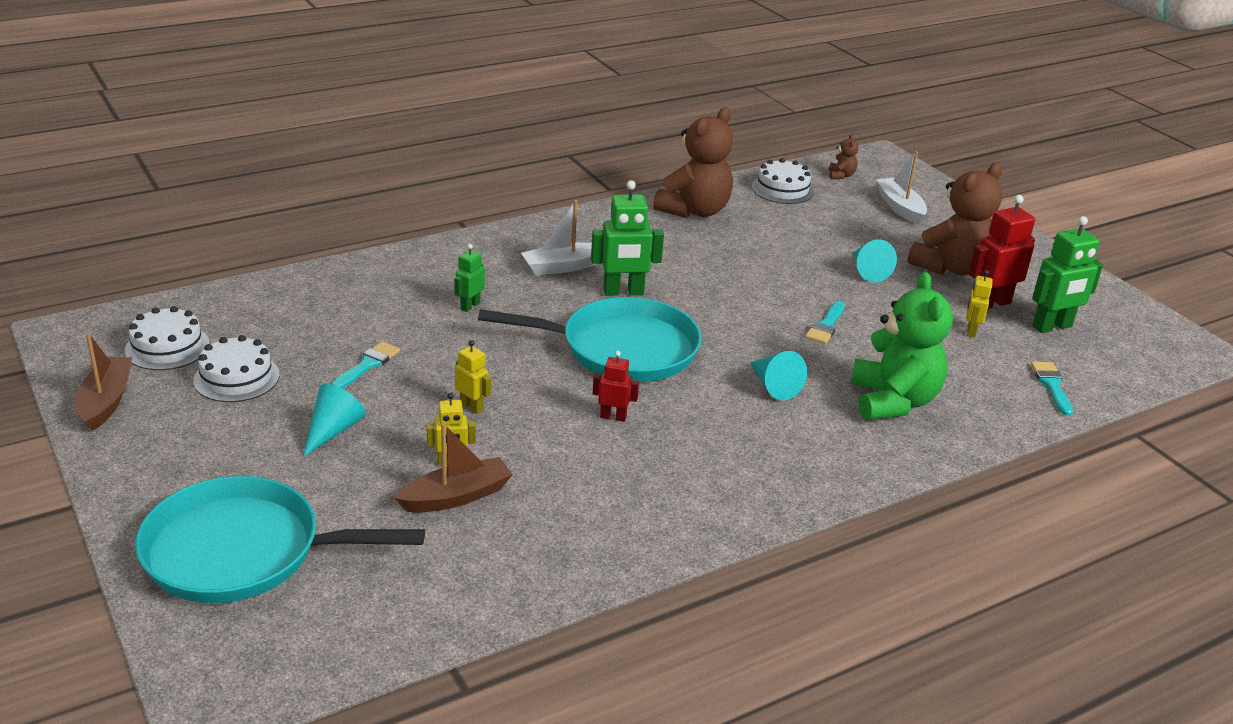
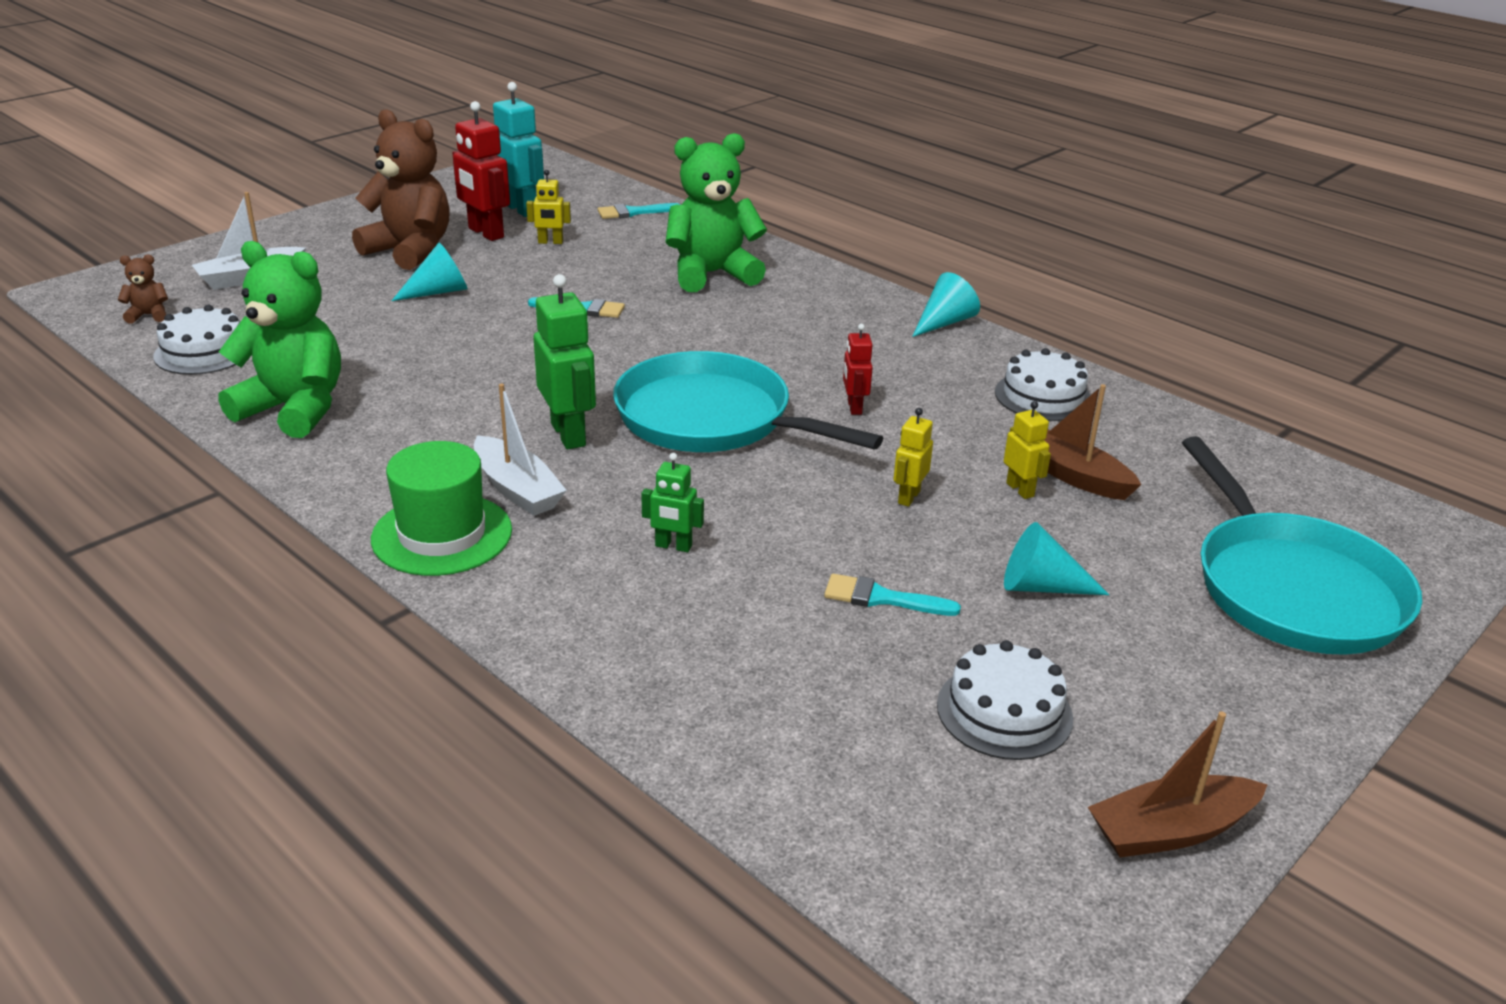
camera: 105 degrees left, 0 degrees up
(167, 347) = (988, 824): white cake -> white cake (1043, 396)
(526, 240) = (442, 535): none -> green hat
(622, 349) = (711, 418): turquoise pan -> turquoise pan turned 45 degrees counterclockwise
(694, 211) = (294, 409): brown teddy bear -> green teddy bear
(773, 386) = (726, 329): turquoise cone -> turquoise cone (944, 322)
(1052, 327) = (521, 209): green robot -> turquoise robot

